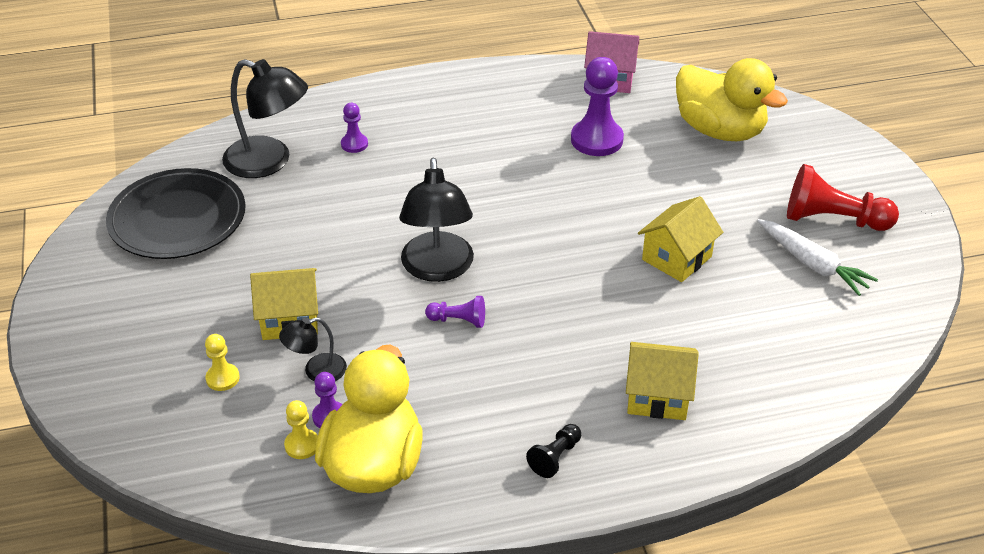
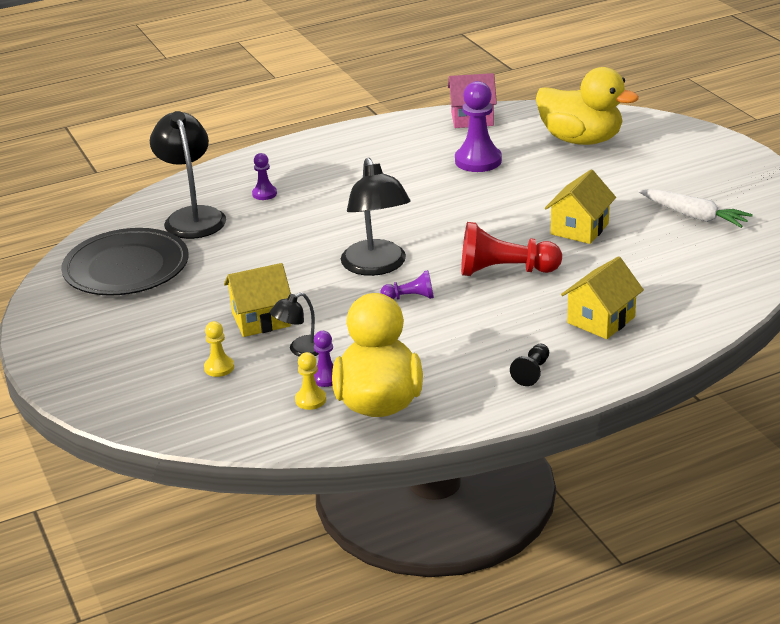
camera: 10 degrees left, 10 degrees down
(269, 162) = (192, 217): black lamp -> black lamp turned 120 degrees counterclockwise
(657, 396) = (601, 320): yellow house -> yellow house turned 45 degrees counterclockwise
(833, 220) = (699, 185): red pawn -> red pawn (505, 271)

